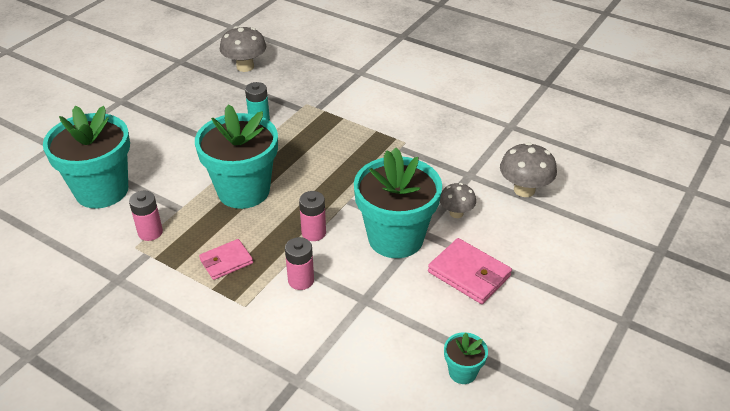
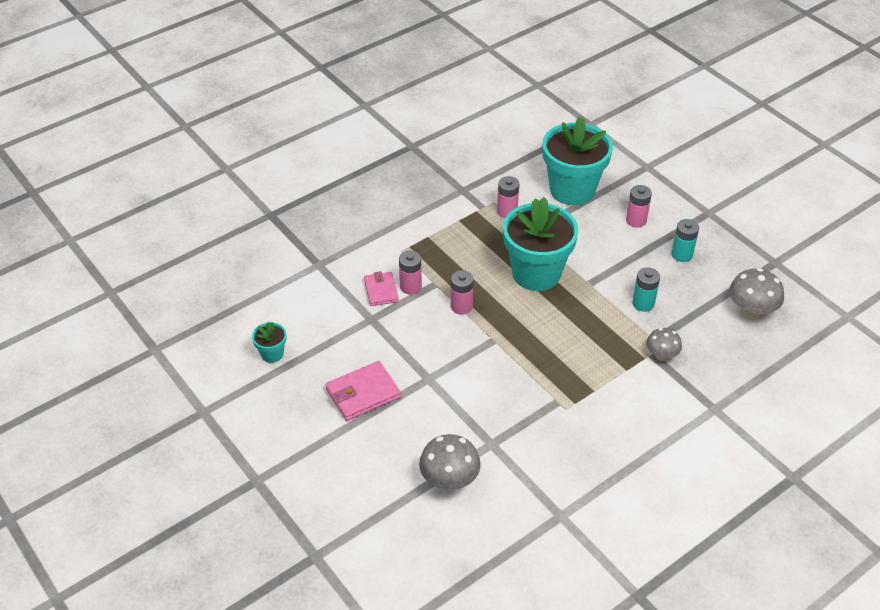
camera: 110 degrees right, 5 degrees up
(143, 140) = (636, 220): none -> pink battery
(186, 108) = (682, 254): none -> turquoise battery
(226, 261) = (453, 248): pink wallet -> pink wallet (381, 291)
(395, 238) = (429, 358): turquoise flower pot -> none
(456, 213) = (441, 412): grey mushroom -> grey mushroom (661, 355)

